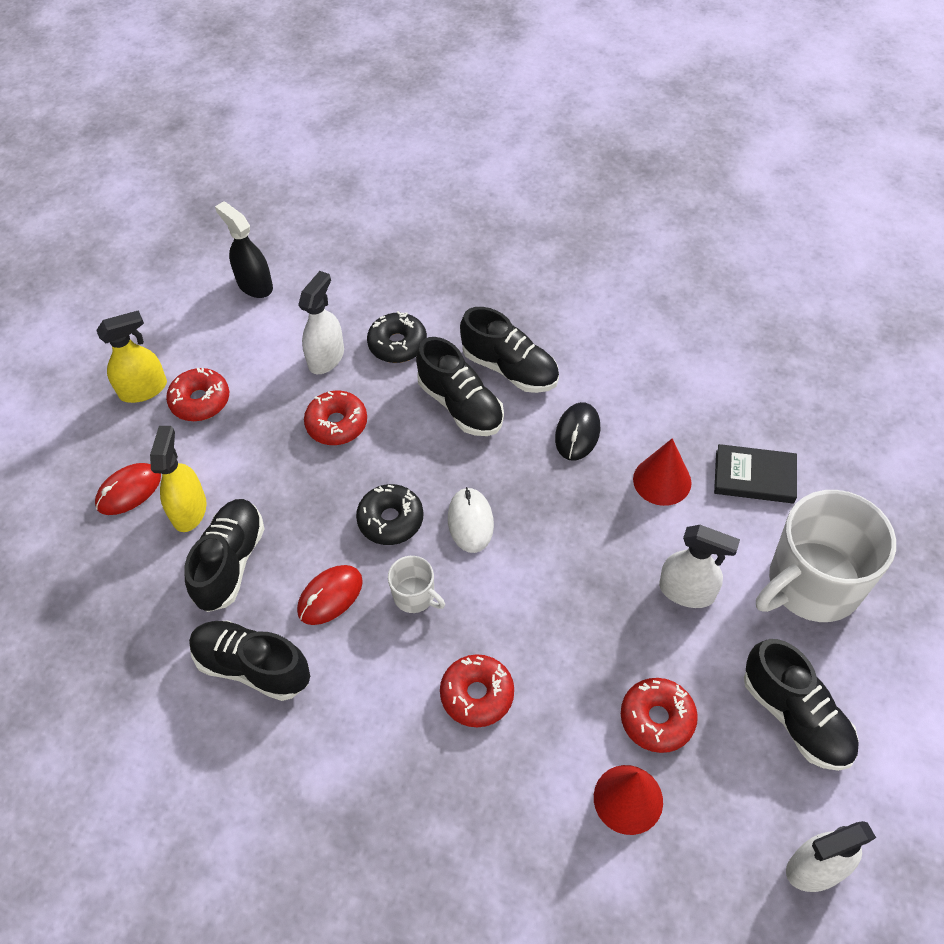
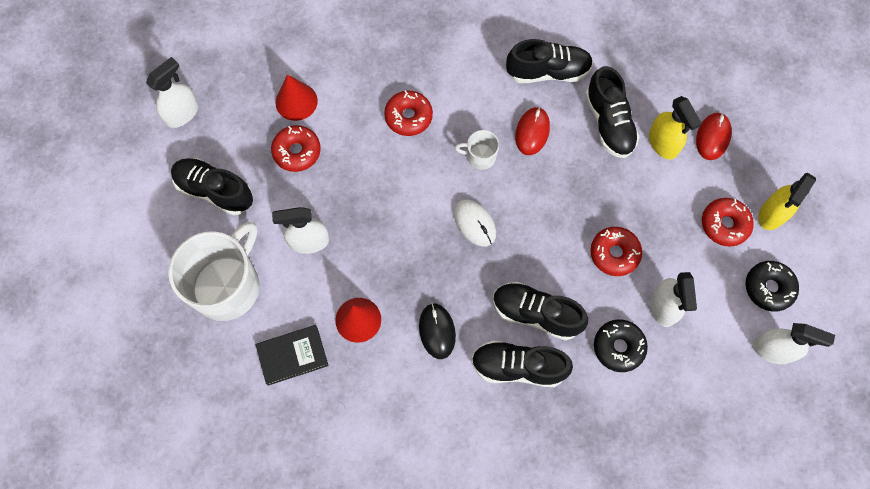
camera: 150 degrees right, 15 degrees up
(255, 285) = (773, 350): black spray bottle -> white spray bottle
(390, 520) = (528, 199): black donut -> black donut (768, 288)

